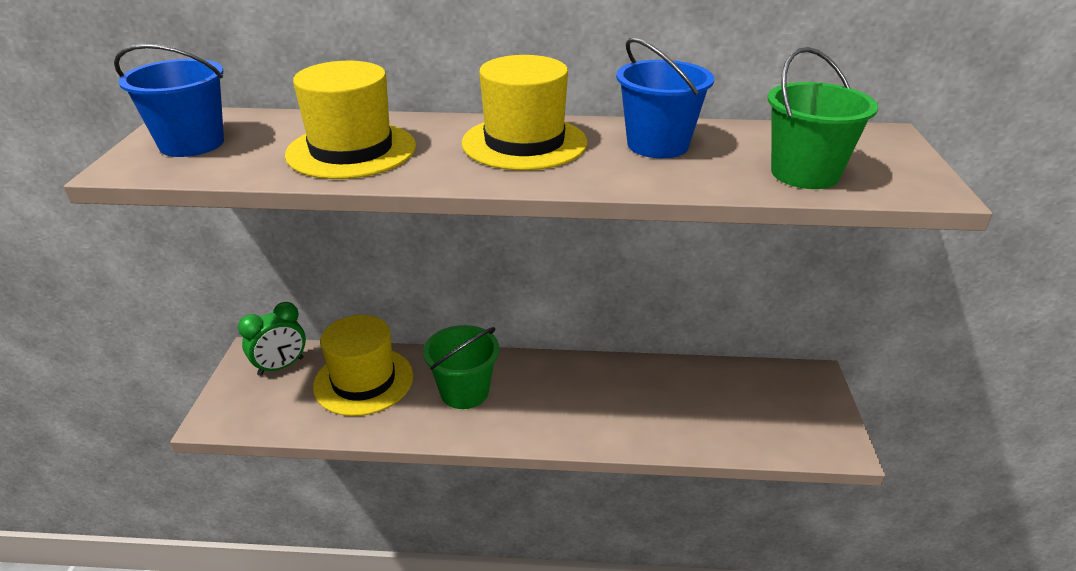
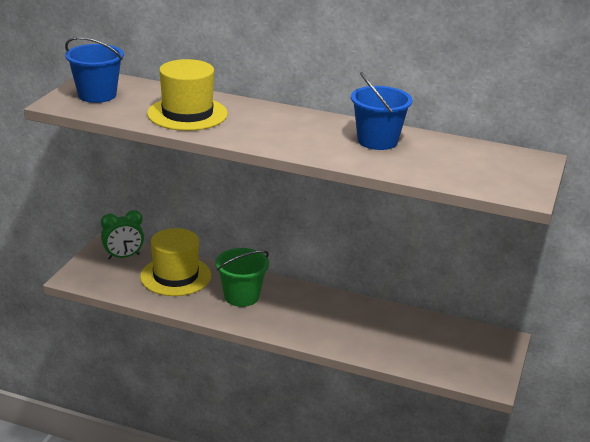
camera: 15 degrees right, 5 degrees down
(524, 143) = (294, 126): yellow hat -> none
(804, 174) = (455, 173): green bucket -> none

